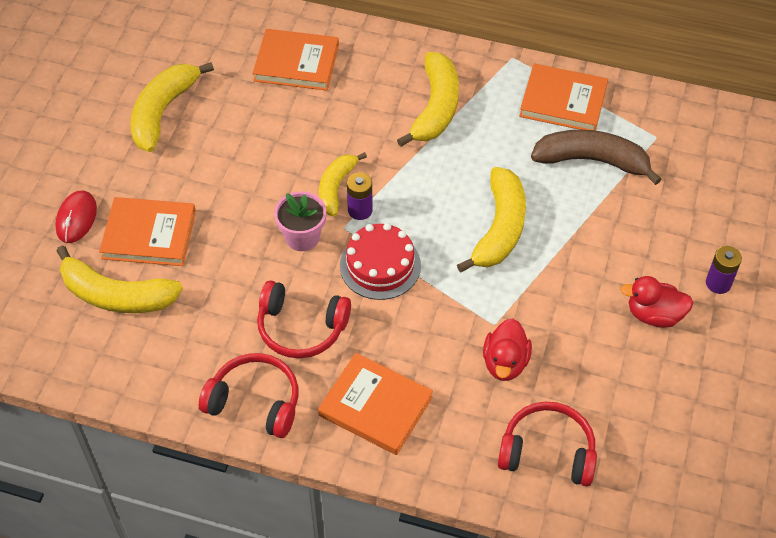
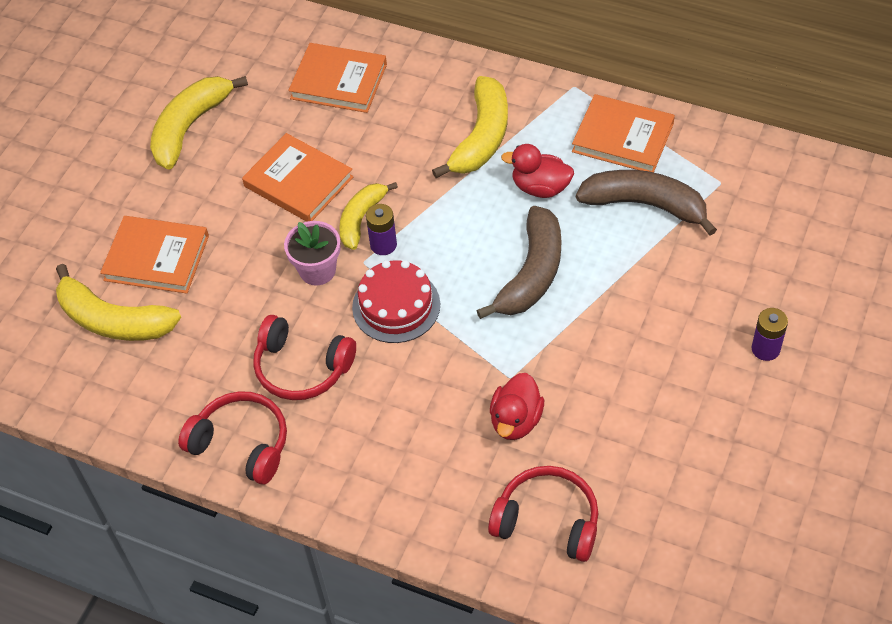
camera: 10 degrees right, 0 degrees up
(76, 218) = (84, 236): red mouse -> none
(375, 406) = (368, 458): orange book -> orange book (298, 182)
(499, 229) = (531, 274): yellow banana -> brown banana
(654, 315) = (688, 379): red duck -> red duck (540, 187)

